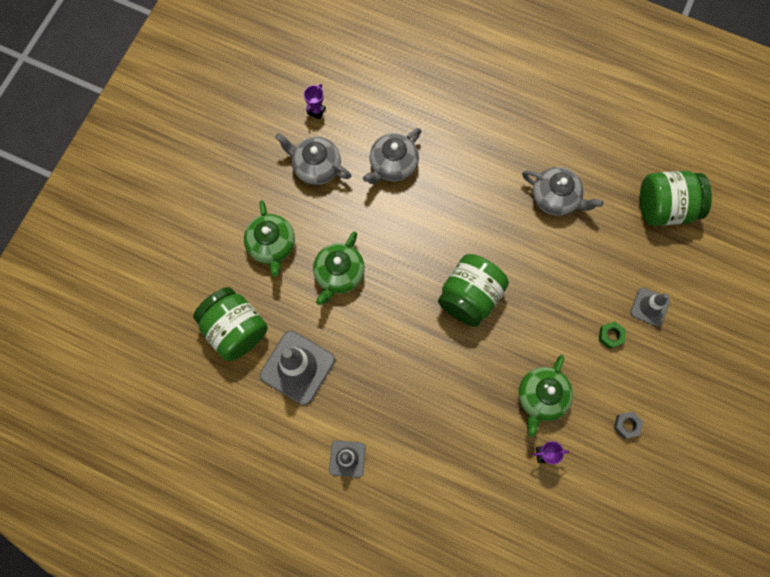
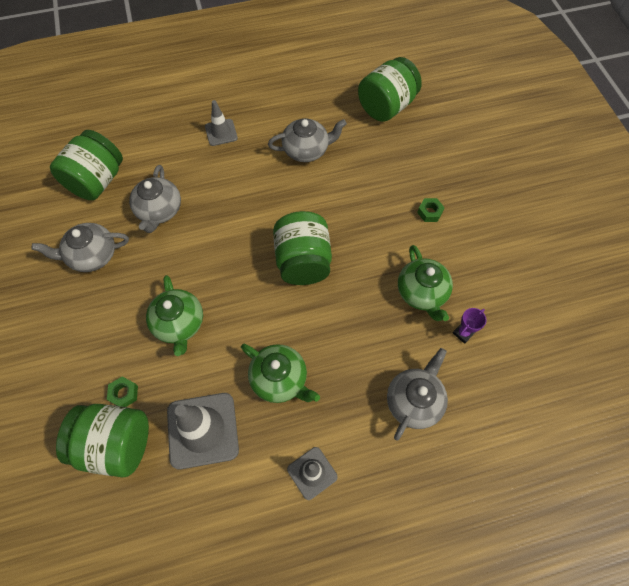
camera: 40 degrees left, 10 degrees down
(264, 297) = (124, 393): none -> green nut
(272, 245) = (98, 345): green teapot -> green teapot (280, 379)
(316, 111) = (60, 215): purple trophy -> none
(364, 100) = (97, 181): none -> green jar
(460, 471) = (414, 401): none -> grey teapot
(626, 425) = (498, 264): grey nut -> none
(649, 307) = (437, 174): grey traffic cone -> grey traffic cone (221, 132)

